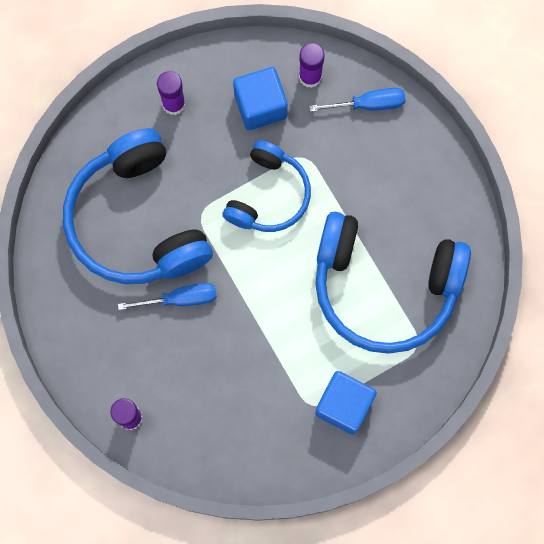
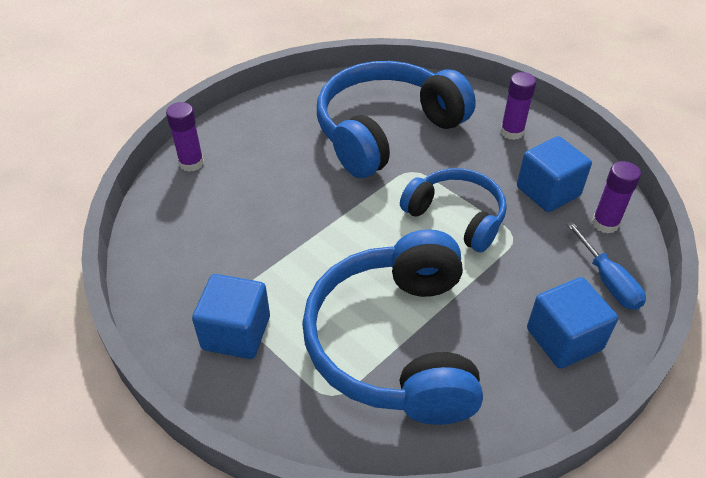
camera: 75 degrees right, 30 degrees down
(181, 299) = (320, 174): blue screwdriver -> none
(268, 195) = (456, 216): blue headphones -> blue headphones turned 150 degrees counterclockwise
(412, 162) = (564, 339): none -> blue cube

